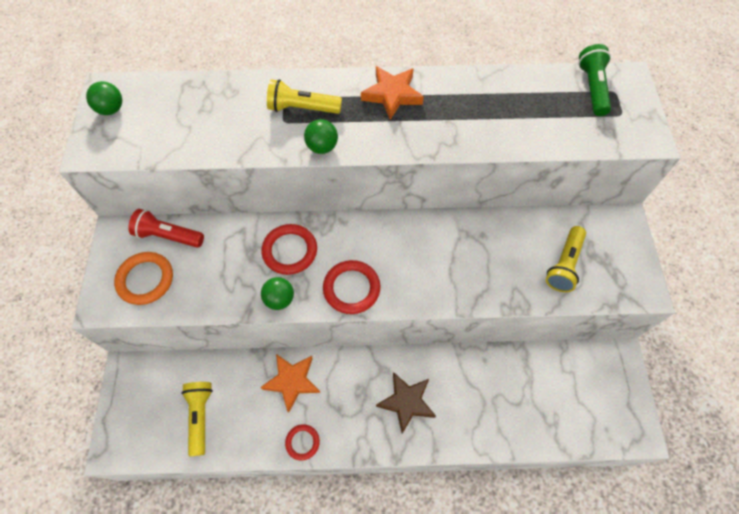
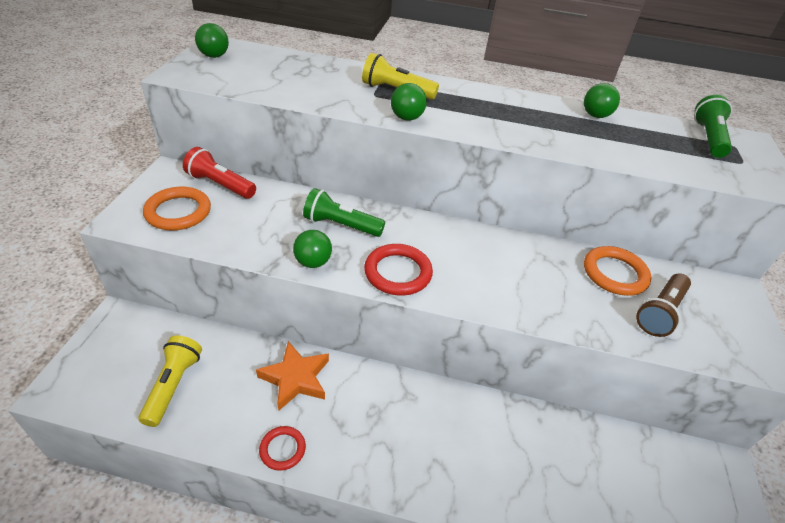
camera: 10 degrees right, 20 degrees down
(290, 251) = (341, 225): red ring -> green flashlight
(392, 95) = (490, 101): orange star -> none
(406, 402) = (428, 440): brown star -> none
(490, 87) = (595, 116): none -> green ball
(525, 234) = (614, 274): none -> orange ring
(564, 265) = (660, 313): yellow flashlight -> brown flashlight

